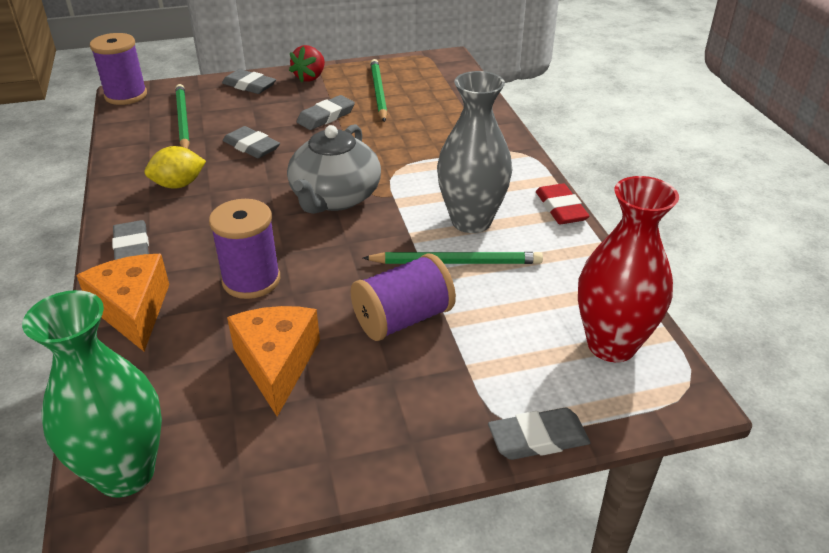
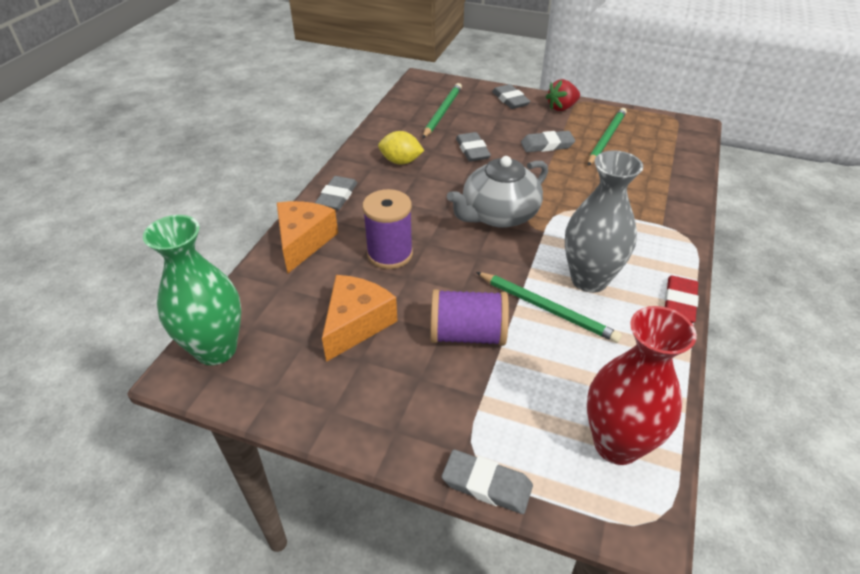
camera: 35 degrees right, 5 degrees up
(126, 95) = (420, 81): purple spool -> none

